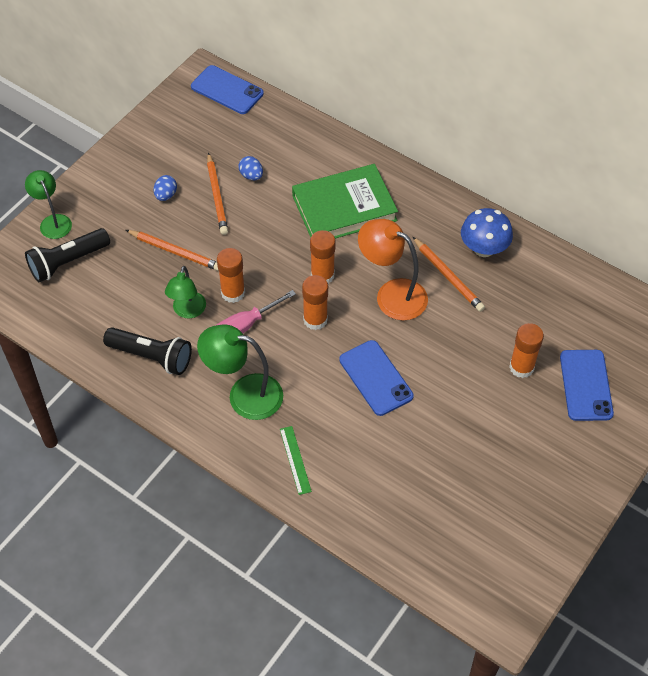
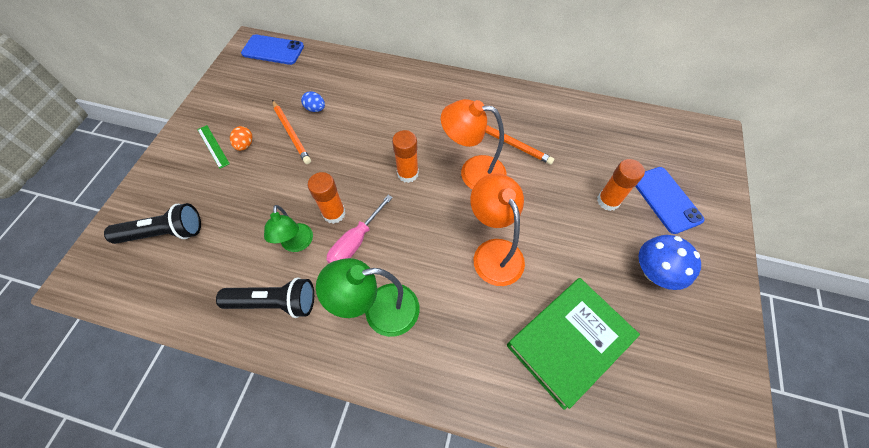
camera: 20 degrees left, 5 degrees up
(53, 221) = (142, 198): green lamp -> none
(67, 262) = (165, 233): black flashlight -> black flashlight turned 135 degrees counterclockwise
(166, 195) = (245, 145): blue egg -> orange egg
(175, 252) = (268, 192): orange pencil -> none
(295, 460) = (456, 364): green ruler -> green ruler (213, 146)
(315, 320) = (417, 215): orange glue stick -> none
(344, 208) = (403, 113): green book -> green book (569, 342)
(376, 378) = (493, 252): blue phone -> orange lamp
(484, 248) = (527, 113): blue mushroom -> blue mushroom (654, 272)

